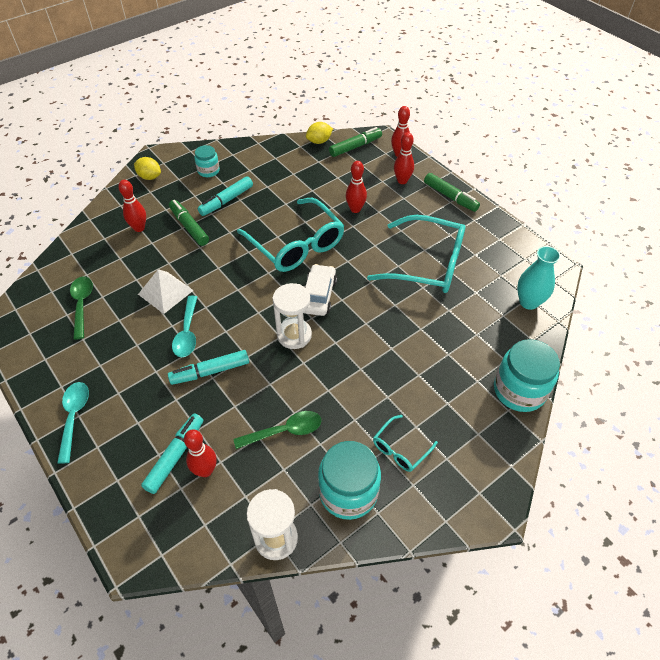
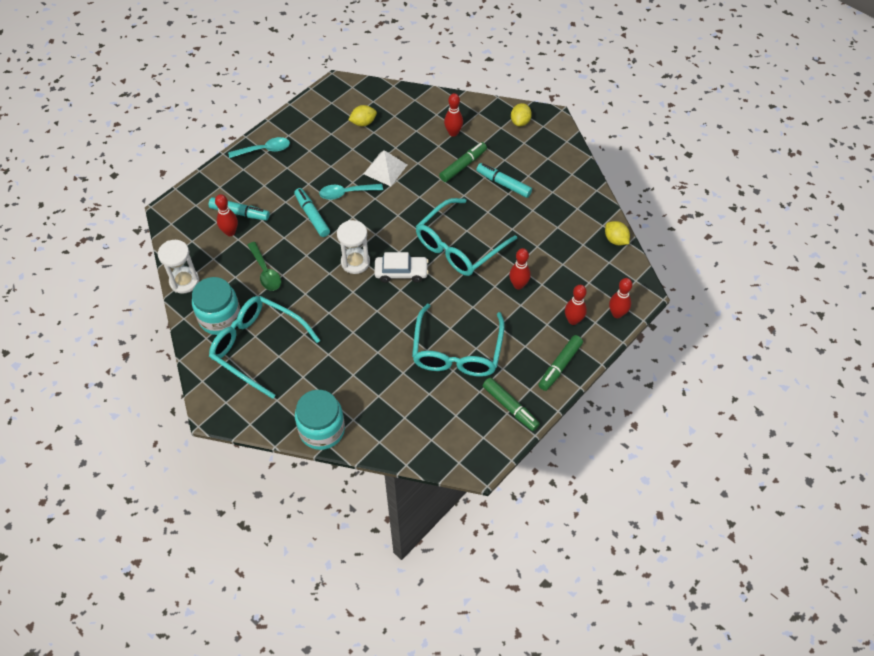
camera: 80 degrees right, 5 degrees up
(82, 304) = (363, 123): green spoon -> yellow lemon
(208, 171) = (541, 161): turquoise jar -> none
(355, 147) = (617, 272): green marker -> green marker (510, 407)
(400, 448) = (258, 347): turquoise glasses -> turquoise glasses, size x2.13
(528, 302) = (425, 439): turquoise vase -> none

